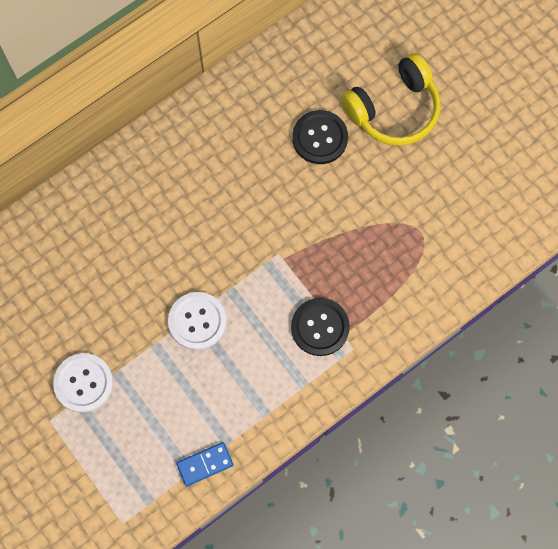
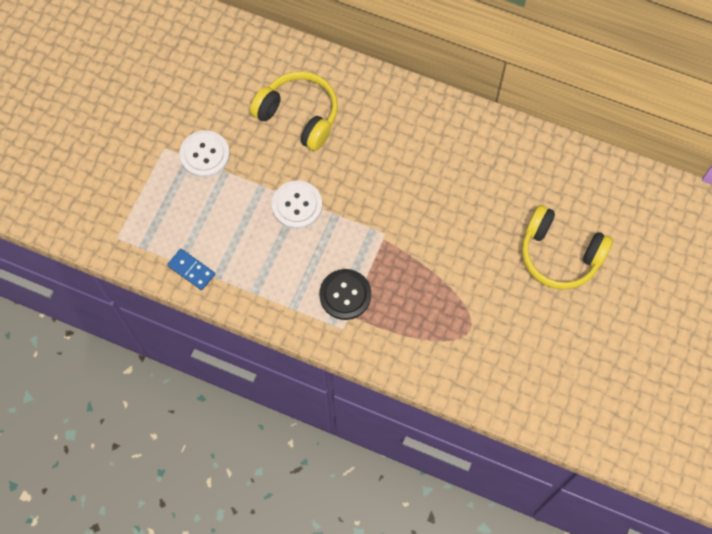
camera: 60 degrees right, 5 degrees down
(99, 265) = (299, 115): none -> yellow headphones
(320, 138) = (498, 213): black button -> none

